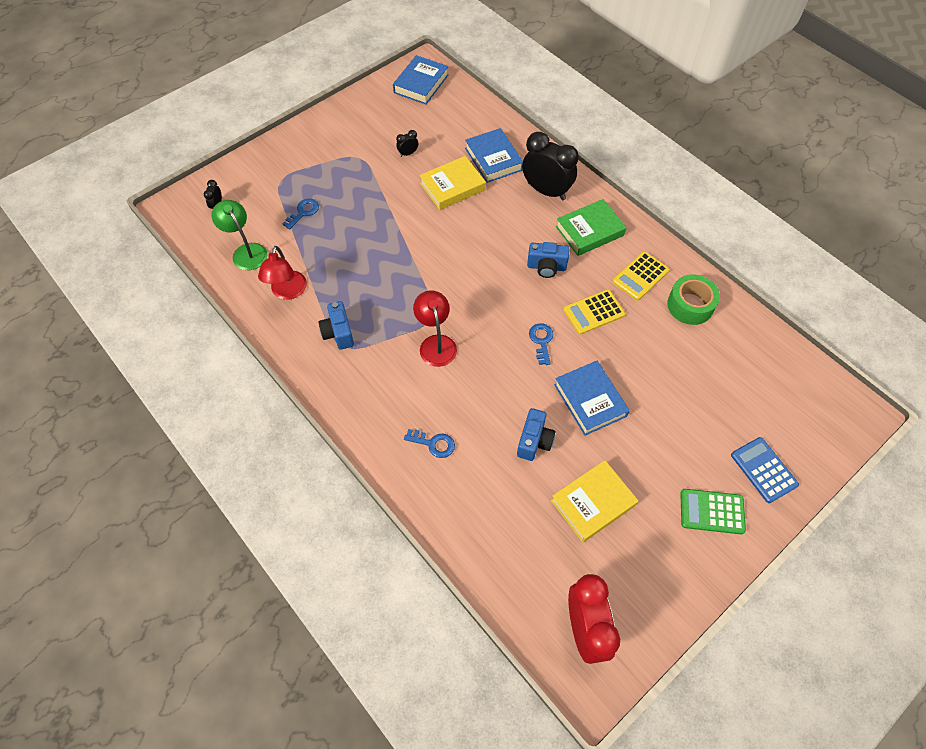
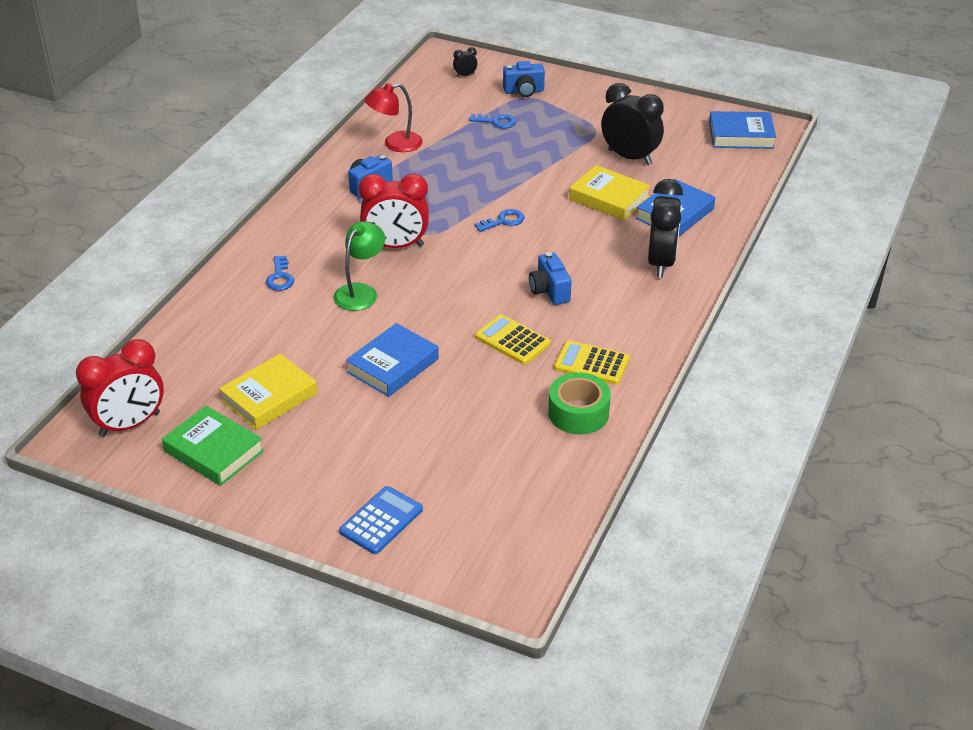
camera: 65 degrees right, 20 degrees down
(246, 251) = (424, 108): green lamp -> green lamp (360, 292)
(408, 153) = (630, 157): black clock -> black clock, size x2.37
(436, 343) = (396, 246): red lamp -> red clock
(534, 441) = (319, 340): blue camera -> blue camera (524, 91)
(541, 341) = (447, 313): blue key -> blue key (504, 221)
(589, 231) = (628, 309): green book -> green book (214, 451)
(592, 503) = (269, 397): yellow book -> yellow book turned 75 degrees counterclockwise
(712, 511) = (304, 488): green calculator -> none

